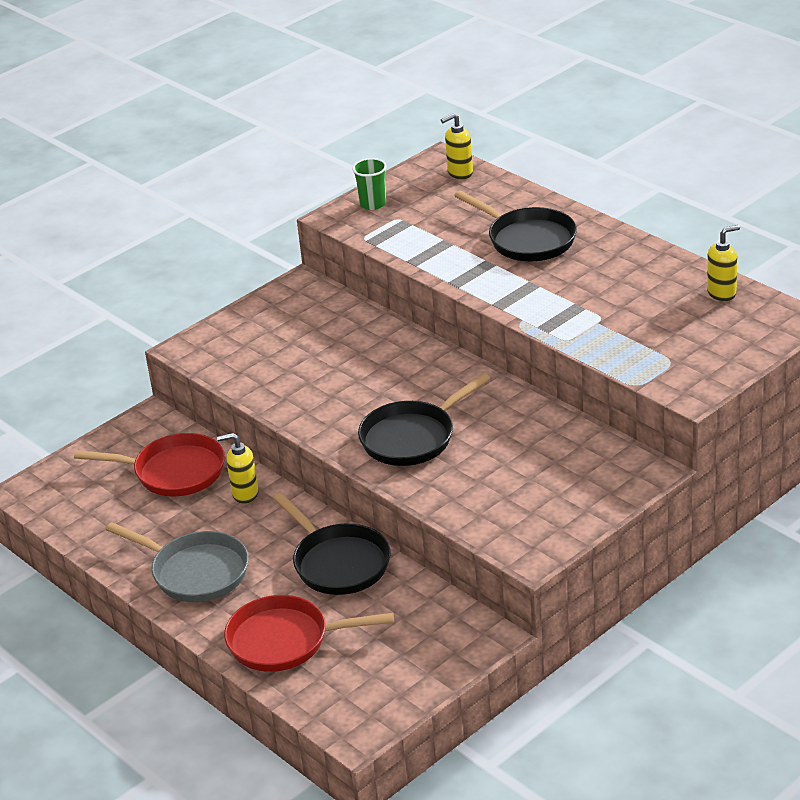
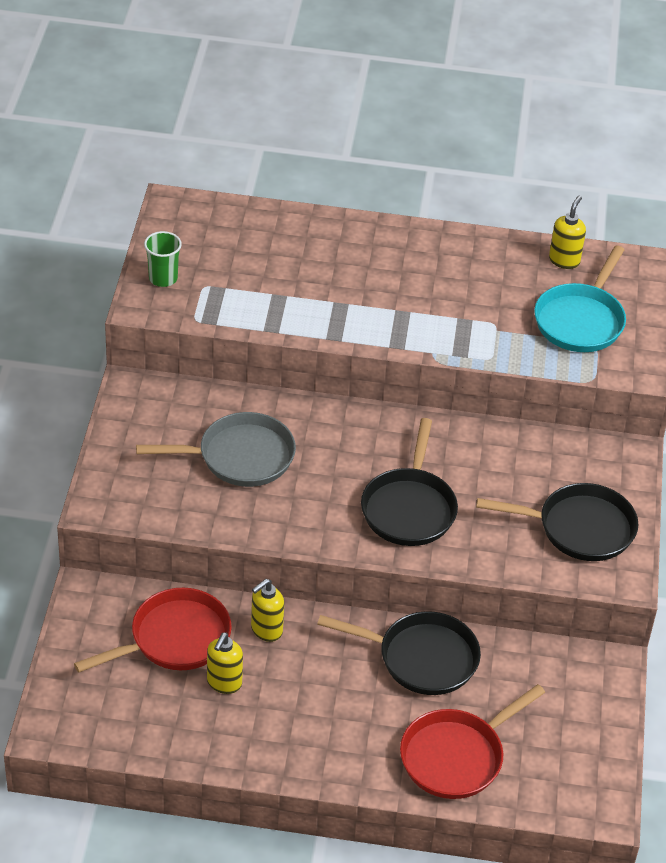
camera: 45 degrees left, 10 degrees up
(195, 572) = (307, 731): grey pan -> grey pan (240, 457)
(460, 173) = (208, 214): yellow soap dispenser -> yellow soap dispenser (224, 683)
(527, 239) = (348, 265): black pan -> black pan (579, 528)
(682, 340) = (581, 320): none -> turquoise pan

